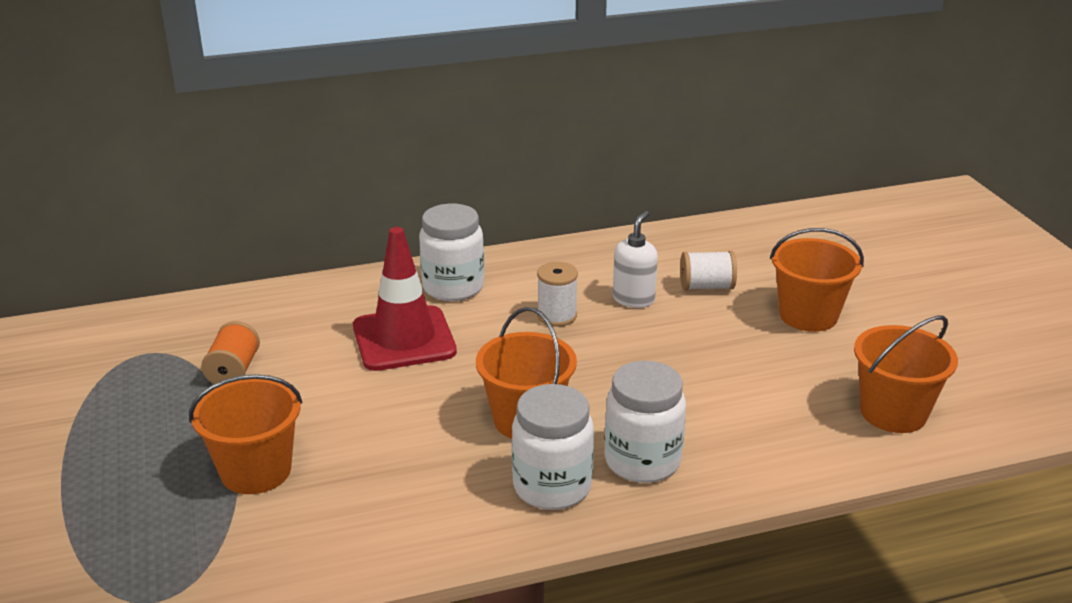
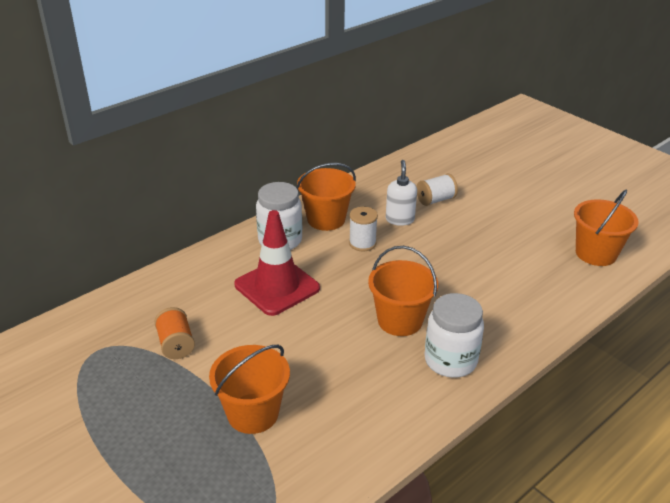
camera: 25 degrees left, 5 degrees up
(642, 461) = (488, 326): white jar -> none
(808, 315) = (506, 204): orange bucket -> orange bucket (326, 219)

